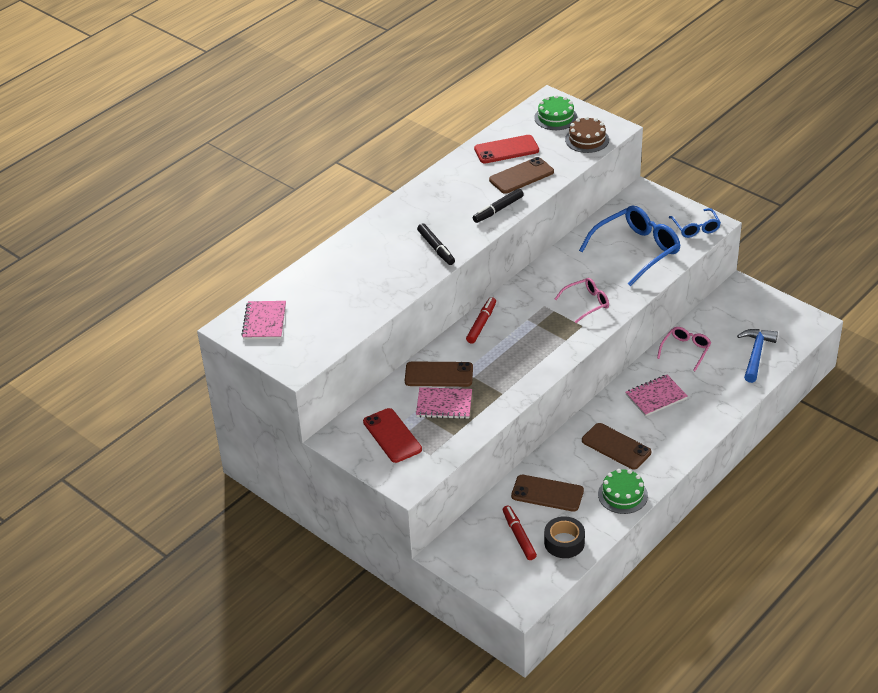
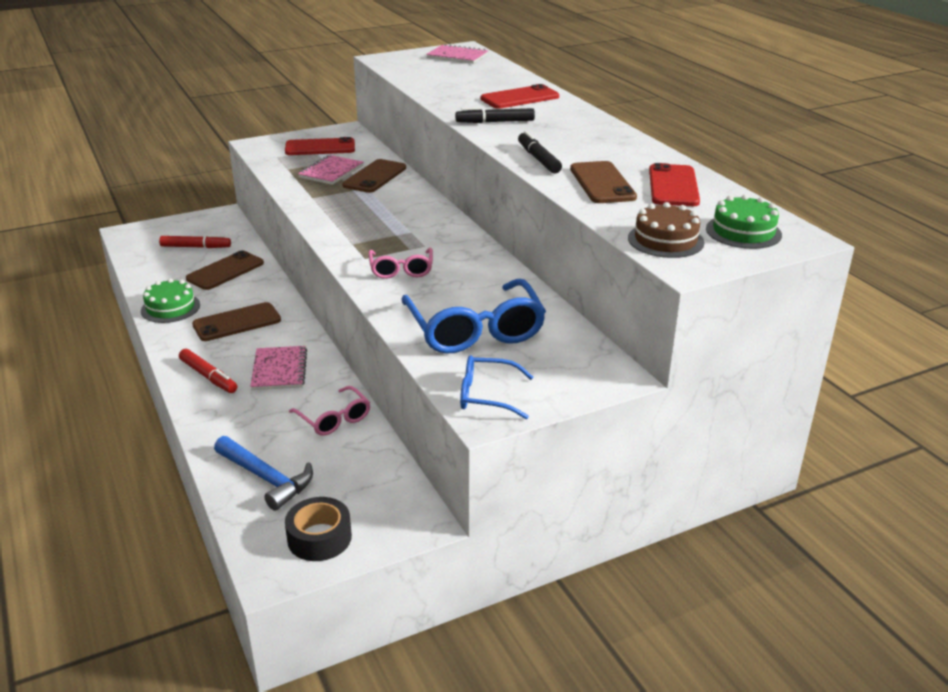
camera: 110 degrees right, 10 degrees down
(369, 252) = (519, 98): none -> red phone
(481, 324) = (429, 208): red marker -> red marker (208, 376)
(564, 542) = (159, 264): black tape -> black tape (319, 538)

